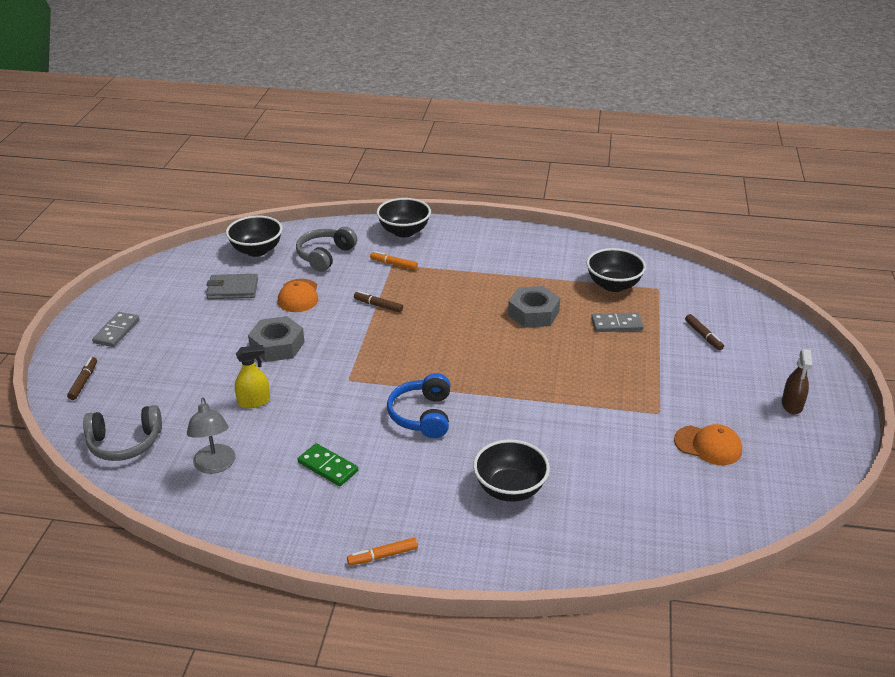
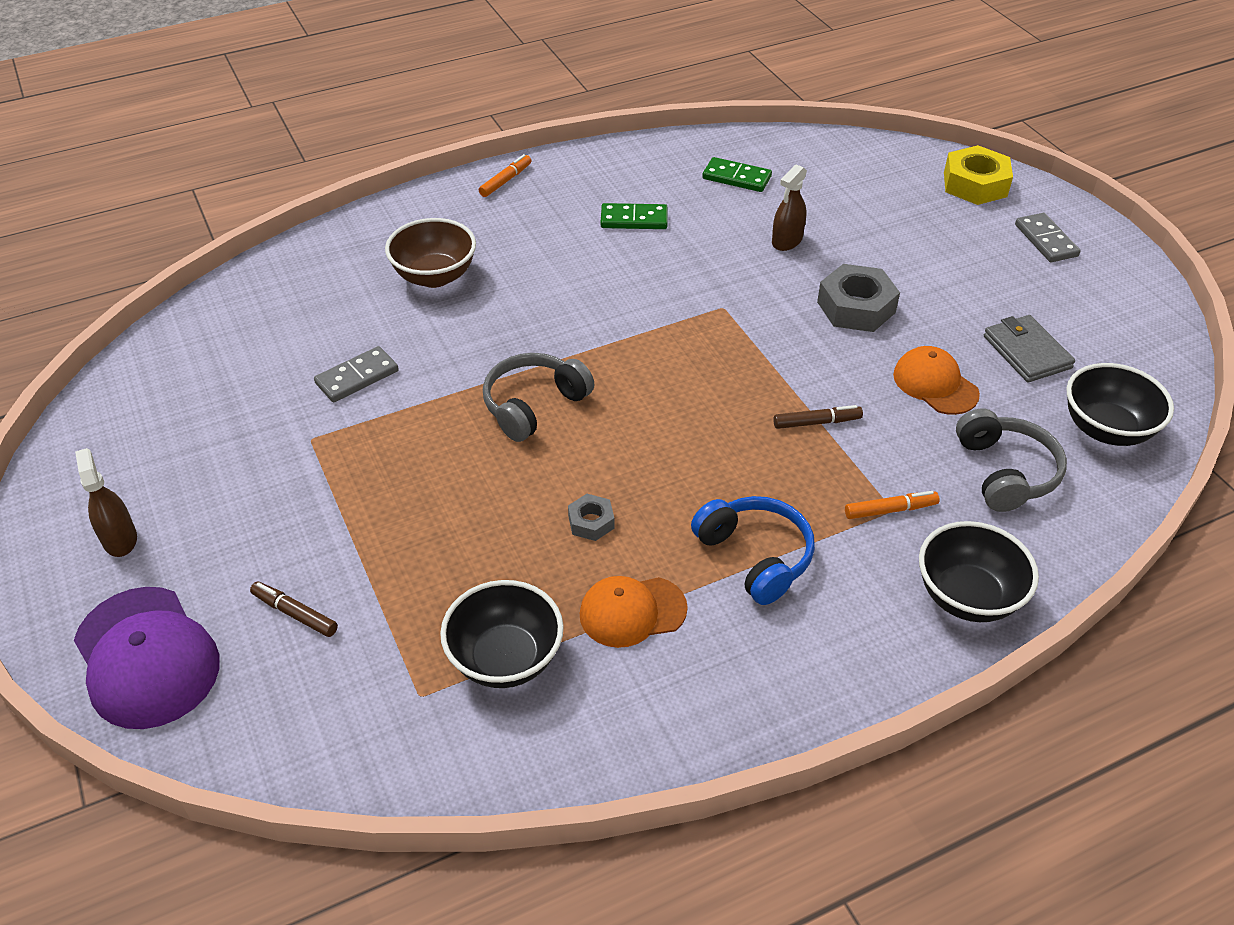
camera: 145 degrees right, 10 degrees up
(84, 382) = (975, 184): brown marker -> yellow nut
(125, 443) = (842, 159): grey headphones -> grey headphones (533, 405)
(215, 466) = (736, 178): grey lamp -> green domino
(232, 289) = (1026, 352): grey wallet -> grey wallet turned 75 degrees counterclockwise
(254, 401) = (787, 241): yellow spray bottle -> brown spray bottle
(422, 415) = (596, 306): blue headphones -> blue headphones (755, 556)
(510, 489) = (435, 276): black bowl -> brown bowl
(533, 313) = (591, 522): grey nut -> grey nut, size x0.53
(616, 324) = (448, 566): grey domino -> grey domino (357, 377)
(708, 445) = (228, 421): orange cap -> orange cap (632, 611)
(784, 347) = (146, 657): none -> purple cap

